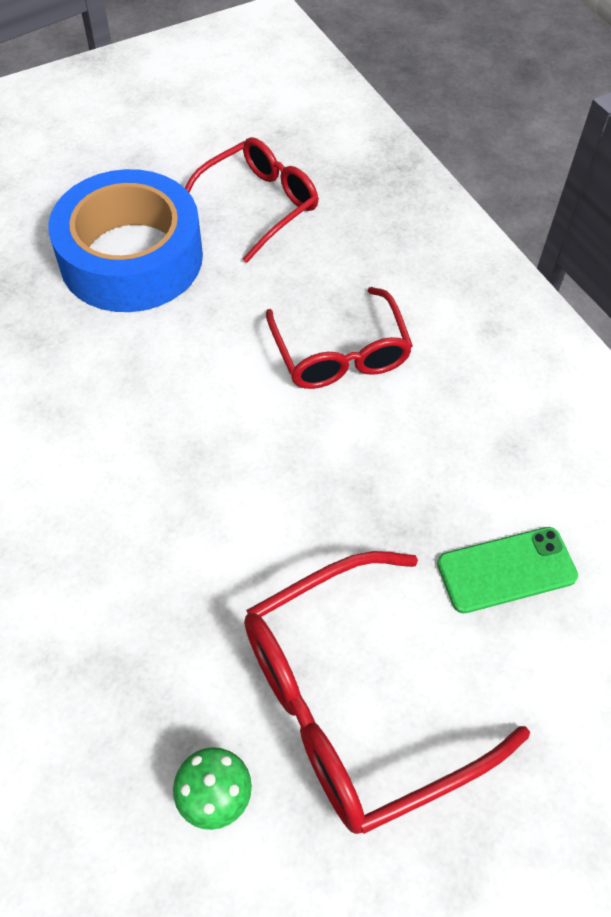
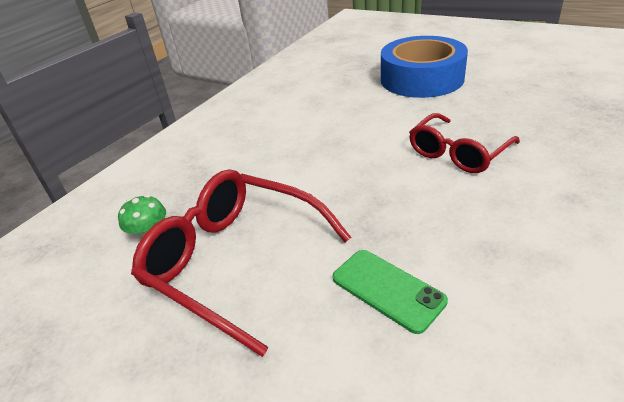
camera: 65 degrees right, 20 degrees down
(258, 205) = (511, 89): red glasses -> none

